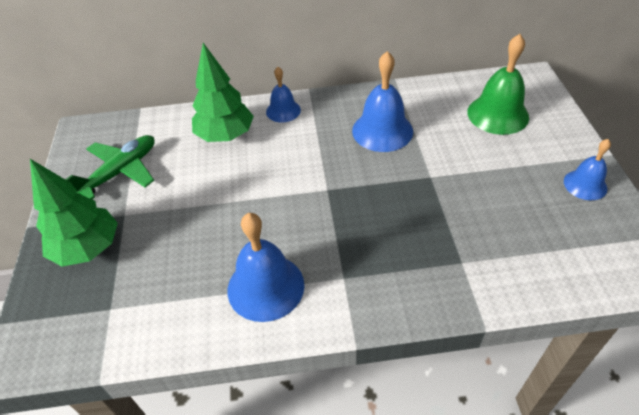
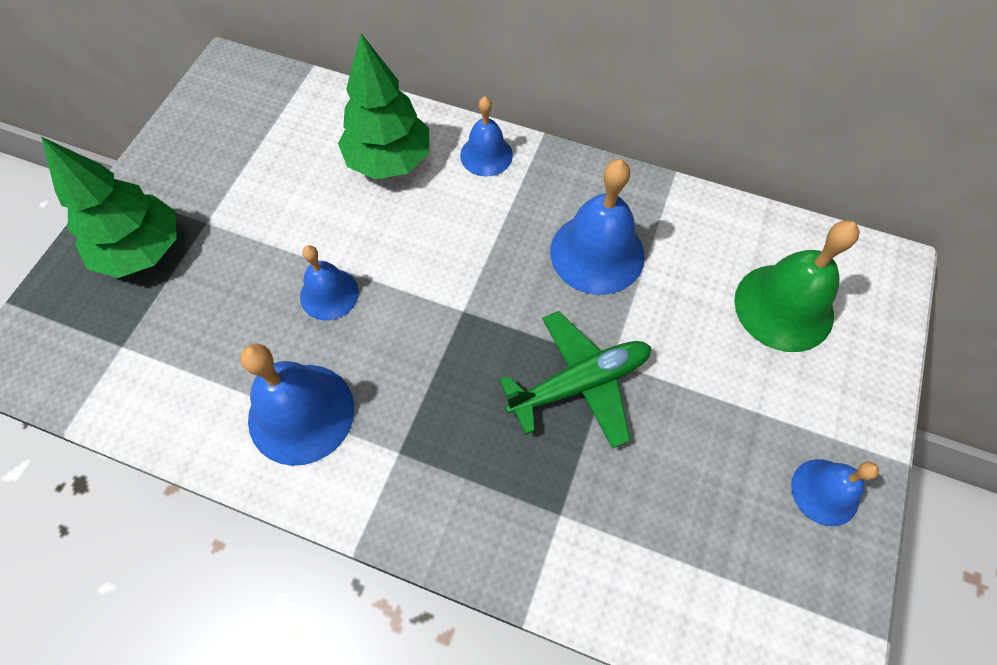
camera: 25 degrees right, 15 degrees up
(121, 172) = (236, 156): green plane -> green plane (580, 383)
(237, 217) = (329, 294): none -> blue bell

